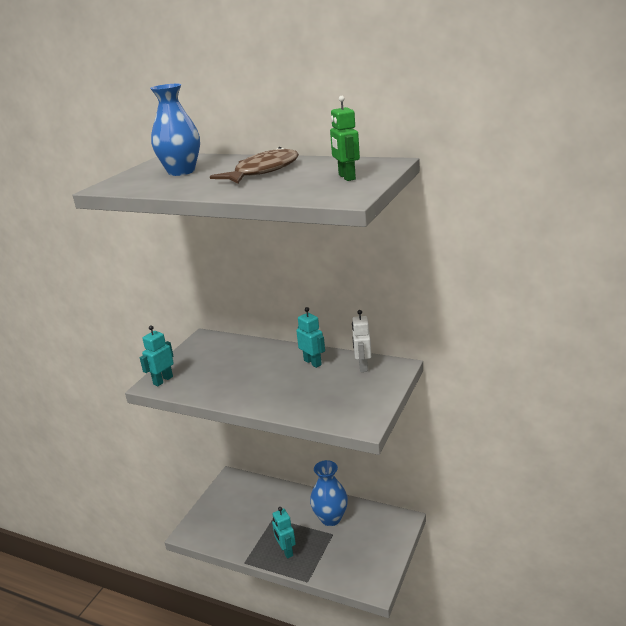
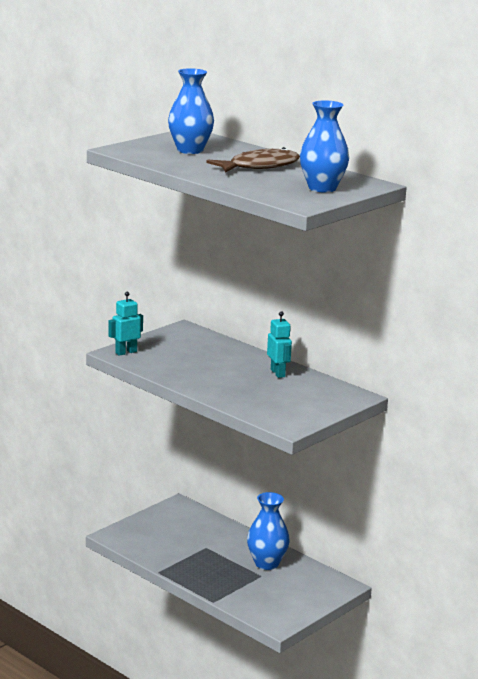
camera: 15 degrees right, 5 degrees down
(286, 551) = (205, 575): turquoise robot -> none
(346, 177) = (322, 188): green robot -> blue vase
(363, 366) = (324, 388): white robot -> none

